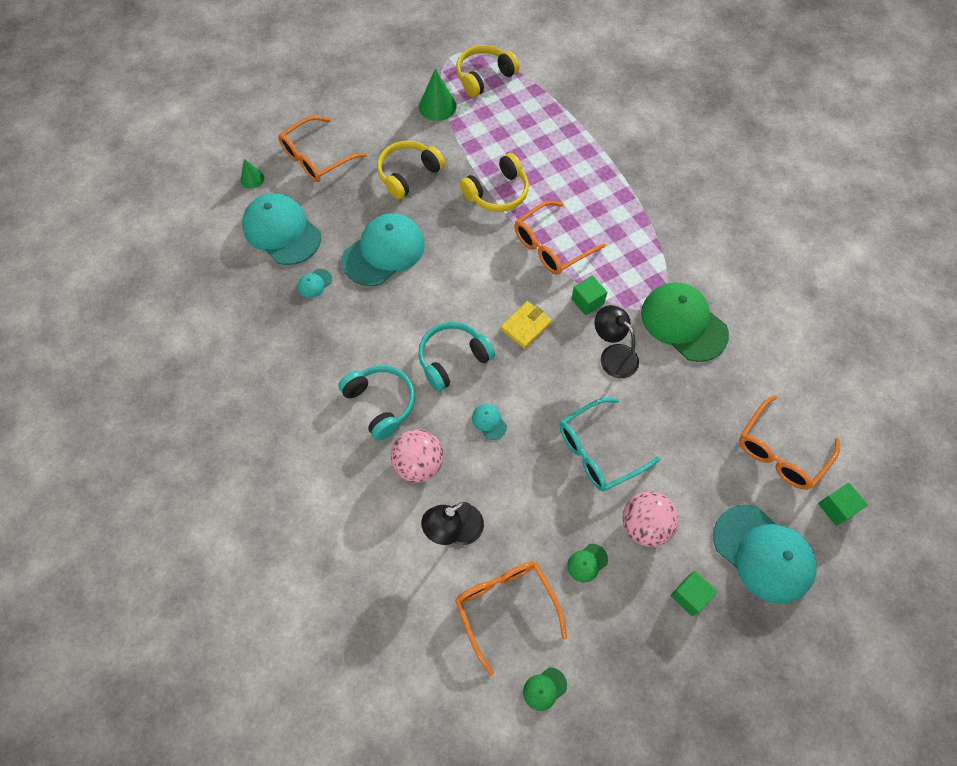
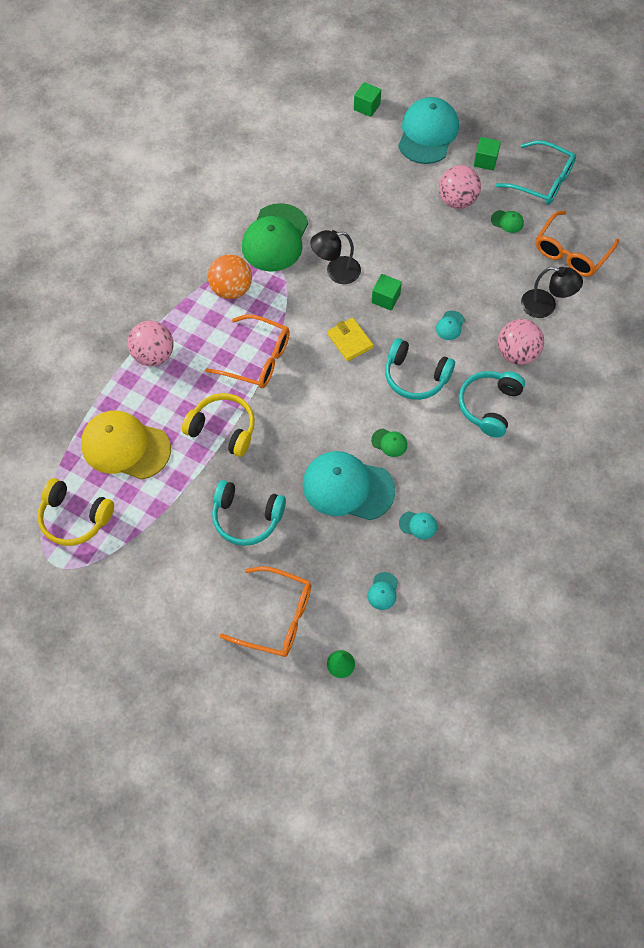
camera: 120 degrees left, 0 degrees up
(282, 231) = (383, 591): turquoise cap -> turquoise cap, size x0.40
(408, 174) = (246, 517): yellow headphones -> turquoise headphones
(437, 106) = (141, 540): green cone -> none
(524, 126) = (125, 446): none -> yellow cap
(525, 326) = (349, 341): yellow wallet -> yellow wallet turned 45 degrees clockwise
(544, 689) = (601, 210): green cap -> green cap (389, 442)
(587, 301) = (297, 309): green cube -> green cube (385, 298)
(598, 451) = (422, 248): turquoise glasses -> turquoise glasses (542, 181)
(601, 176) = (153, 355): none -> pink ball
(613, 355) = (336, 271): black lamp -> black lamp turned 60 degrees clockwise
(640, 260) = (231, 289): none -> orange ball
(780, 451) = (346, 147): orange glasses -> none

